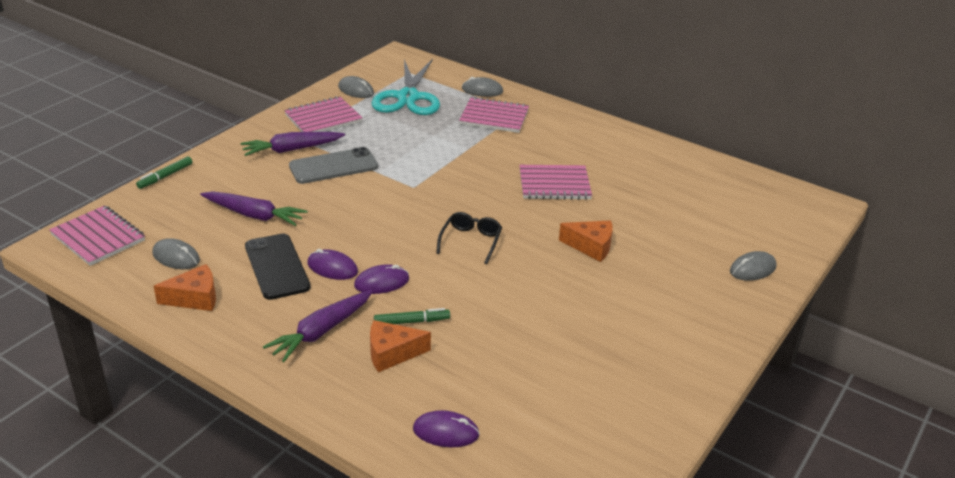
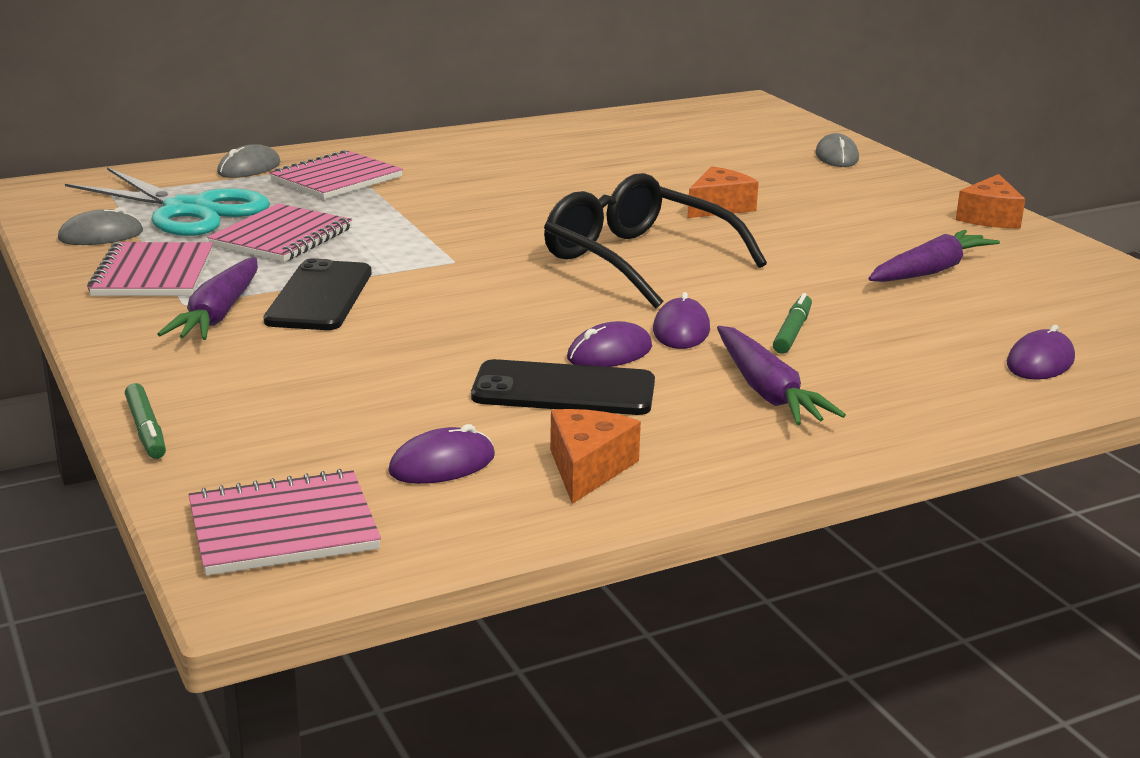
camera: 60 degrees left, 10 degrees down
(176, 257) = (442, 464): grey mouse -> purple mouse
(254, 215) = (389, 379): purple carrot -> purple carrot (930, 271)
(333, 166) = (319, 296): grey phone -> black phone
(392, 353) = (855, 358): orange cheese -> orange cheese (990, 217)
(471, 241) = (637, 260): black glasses -> black glasses, size x1.96
(554, 185) = (557, 190): pink notebook -> pink notebook (282, 237)

